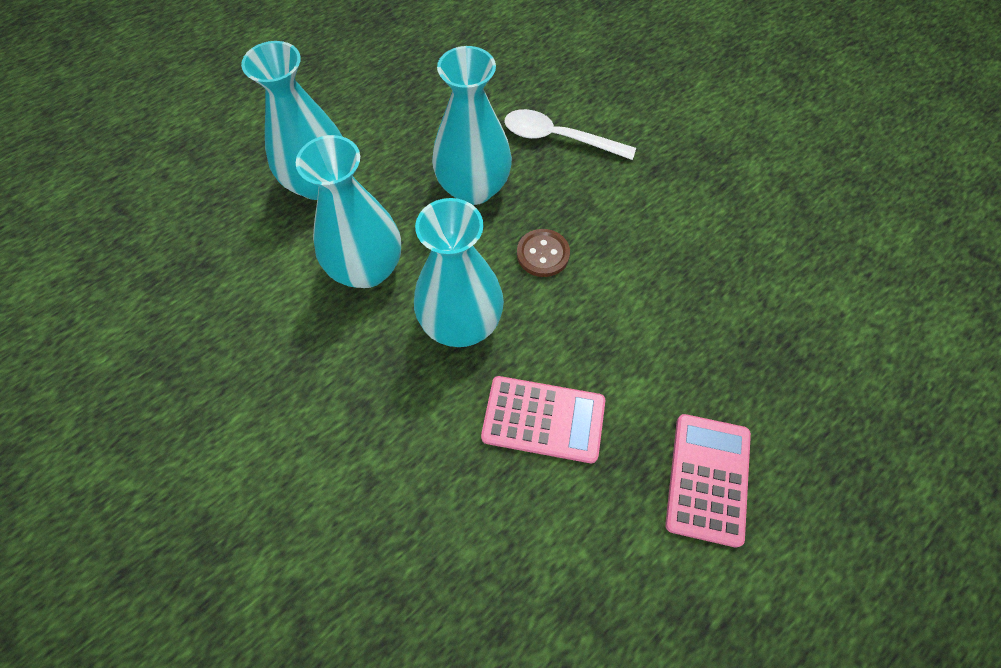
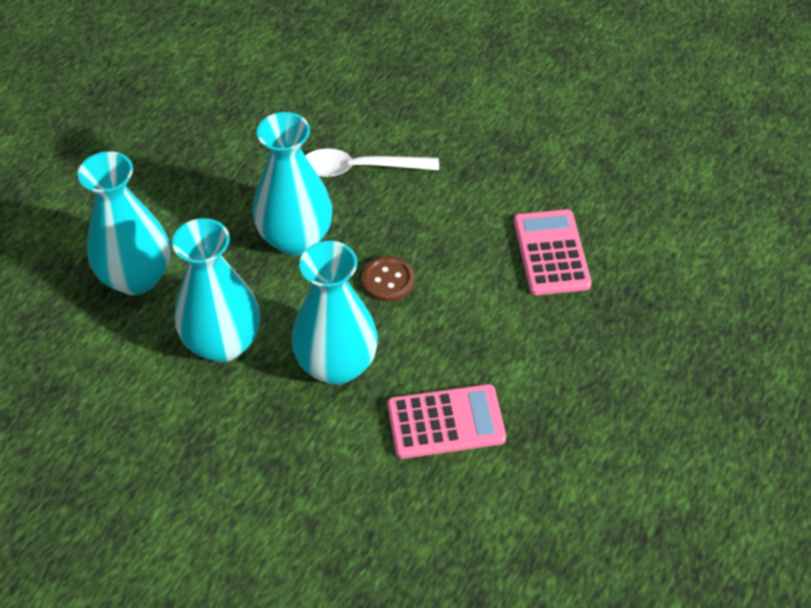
camera: 20 degrees left, 10 degrees down
(708, 478) = (605, 424): pink calculator -> pink calculator (551, 253)

